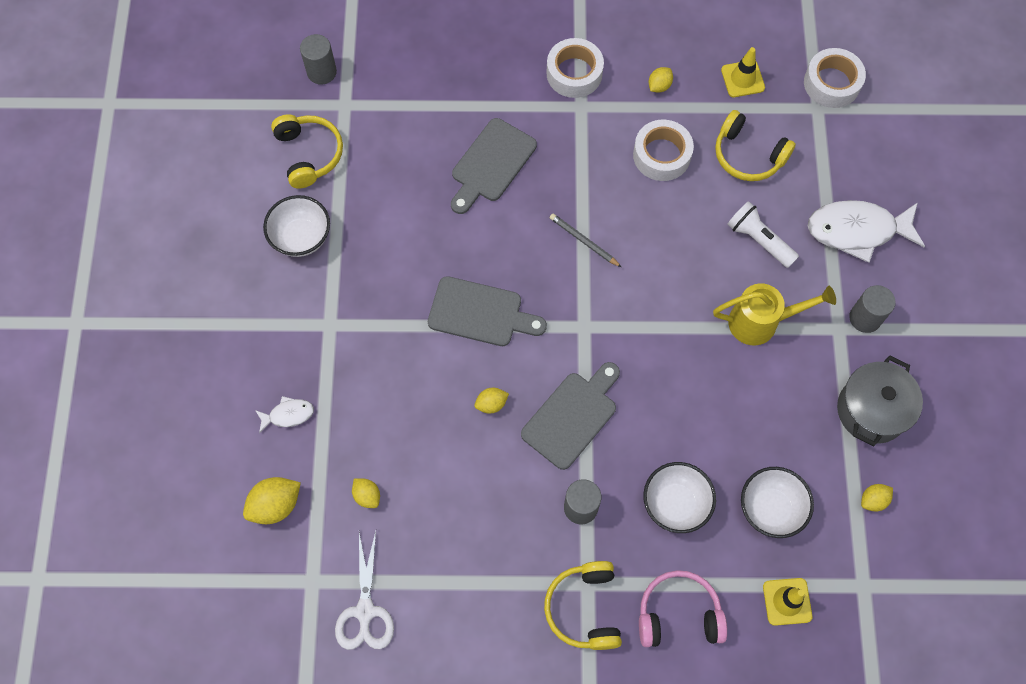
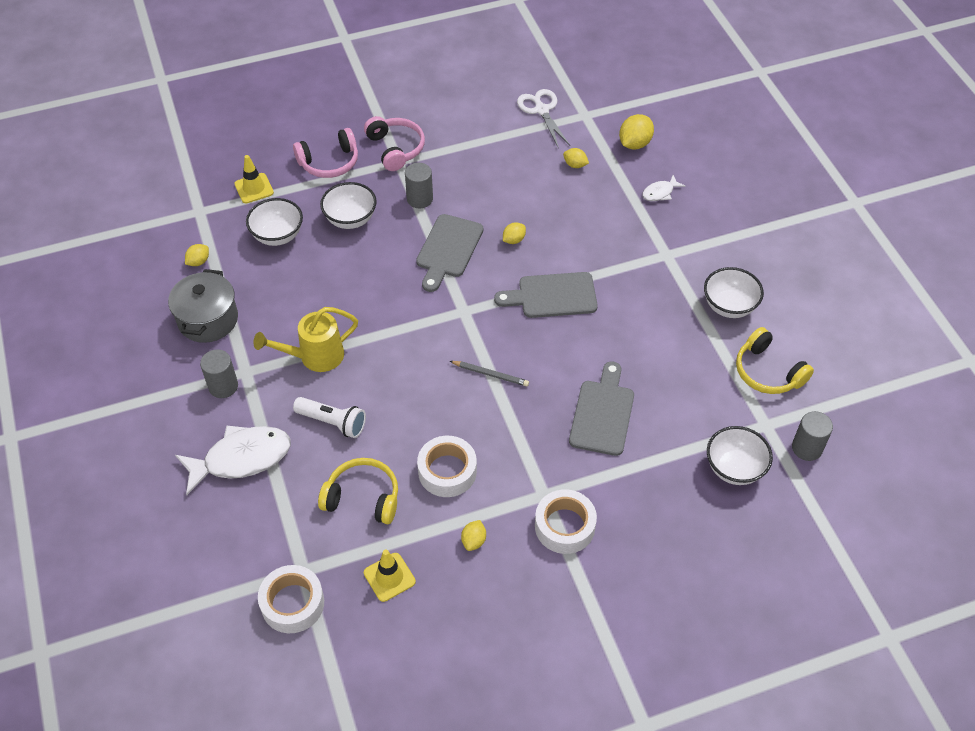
camera: 160 degrees right, 15 degrees down
(398, 75) = (734, 468): none -> white bowl
(584, 608) = (396, 148): yellow headphones -> pink headphones

